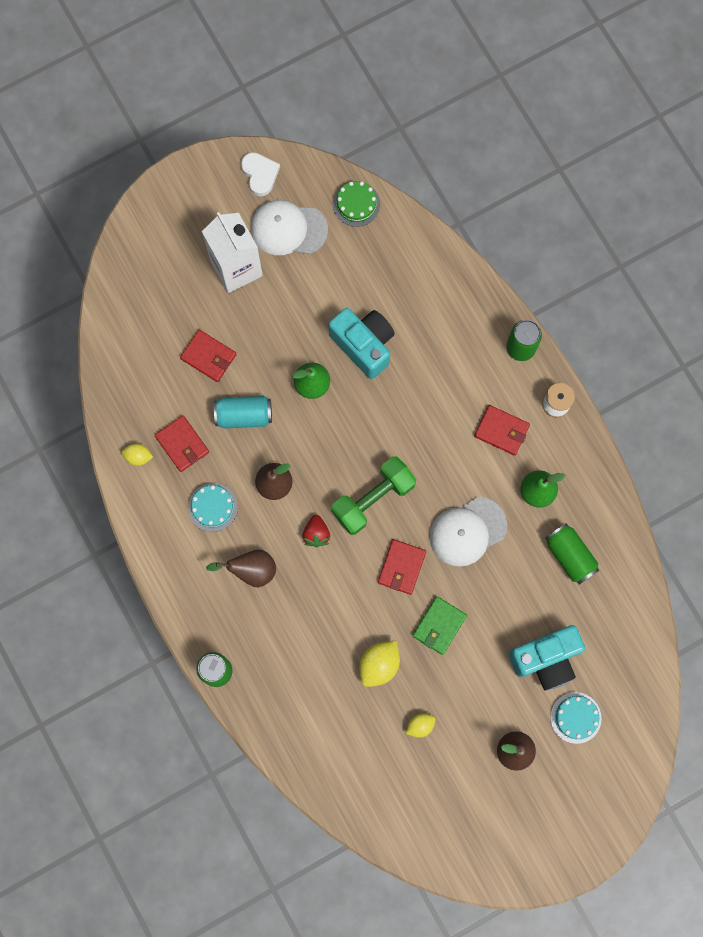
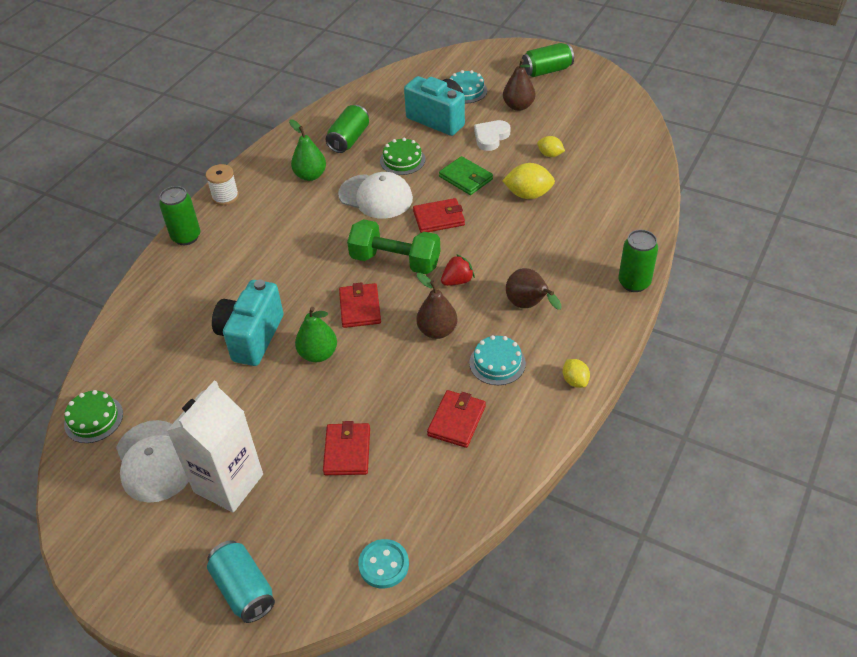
camera: 120 degrees left, 30 degrees down
(107, 331) = (383, 565): none -> turquoise button
(138, 456) = (499, 450): yellow lemon -> yellow lemon (575, 381)
(244, 415) = (388, 388): turquoise can -> turquoise can (244, 589)
(260, 174) = (96, 525): white heart -> white heart (491, 137)
(439, 626) = (466, 178): green wallet -> green wallet turned 45 degrees clockwise
(501, 431) = (272, 215): red wallet -> red wallet (360, 308)
(504, 586) = (402, 160): none -> green cake
(555, 824) = (546, 71): none -> green can

